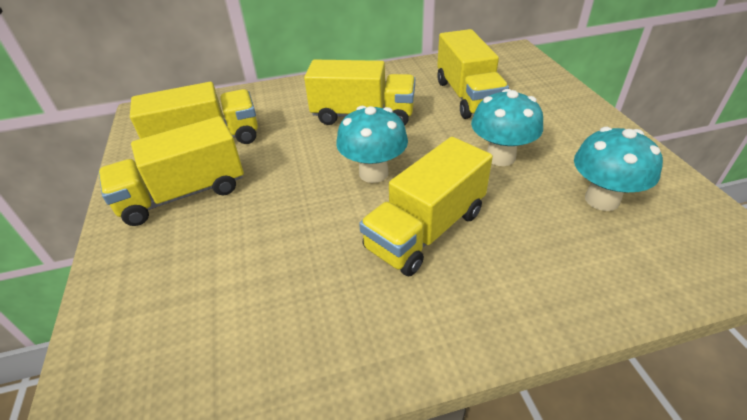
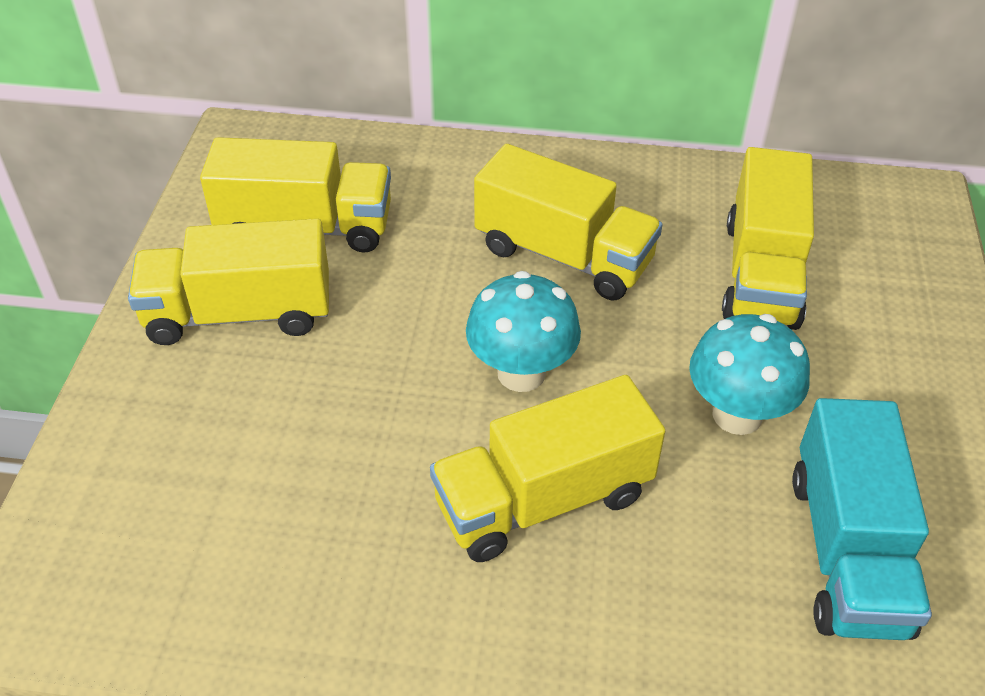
camera: 20 degrees right, 5 degrees up
(602, 199) = (847, 551): turquoise mushroom -> turquoise truck

